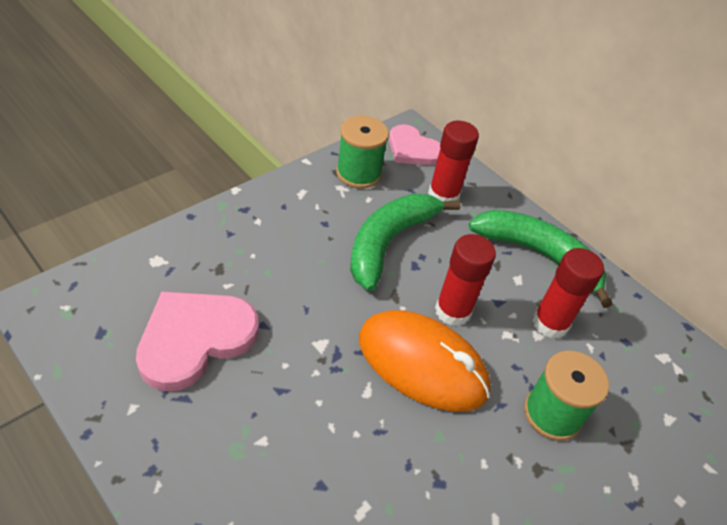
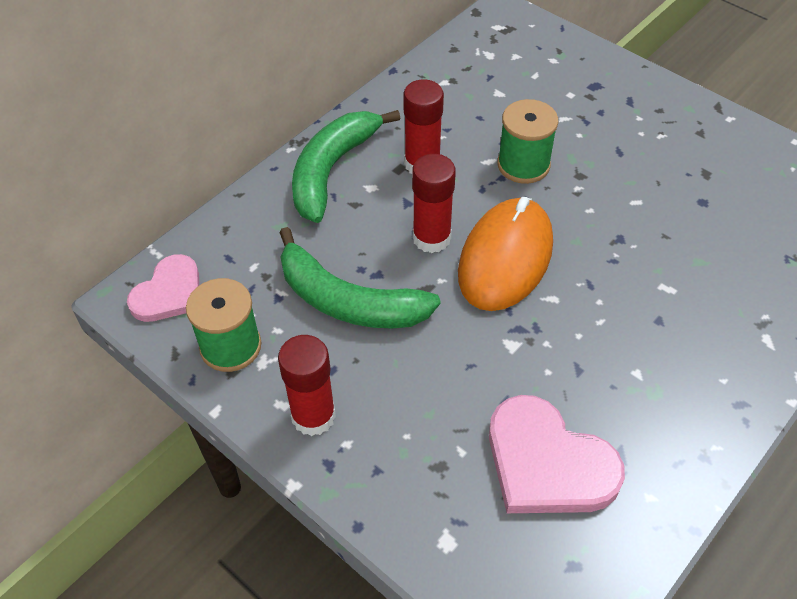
camera: 90 degrees left, 5 degrees up
(443, 195) = (254, 255): red glue stick -> red glue stick (313, 416)

